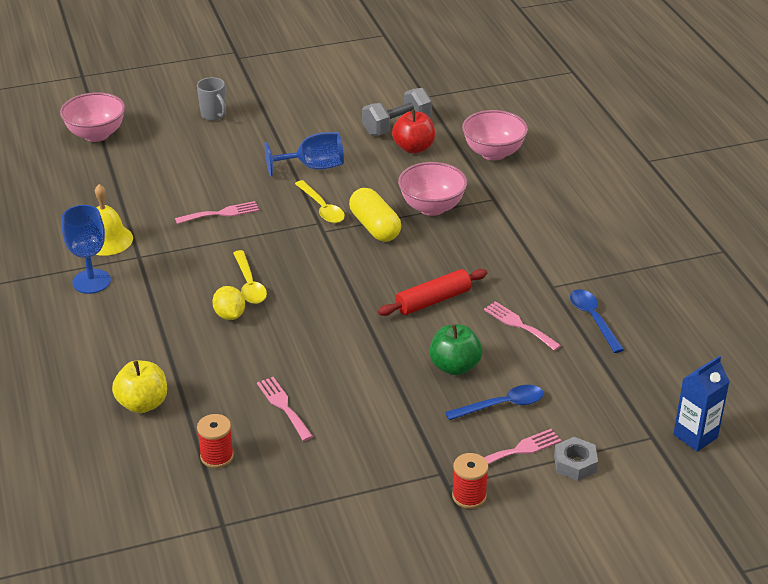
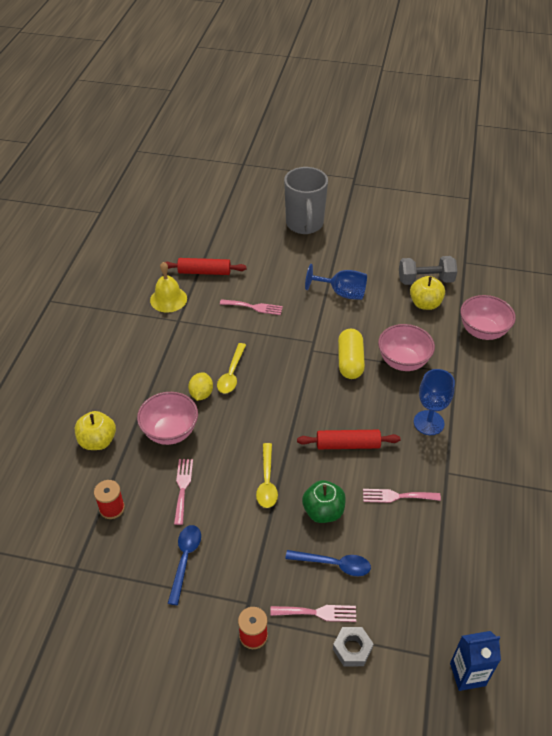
camera: 30 degrees right, 10 degrees up
(91, 281) = (136, 328): blue goblet -> blue goblet (428, 423)
(96, 135) = (219, 213): pink bowl -> pink bowl (170, 432)
(129, 199) = (204, 272): none -> red rolling pin
(214, 115) = (304, 225): grey mug -> grey mug, size x2.02
(322, 208) = (324, 330): yellow spoon -> yellow spoon (267, 481)
(413, 148) = (425, 304): red apple -> yellow apple
(519, 325) = (397, 496): pink fork -> pink fork turned 75 degrees counterclockwise
(593, 319) = (459, 518): blue spoon -> blue spoon (185, 560)

